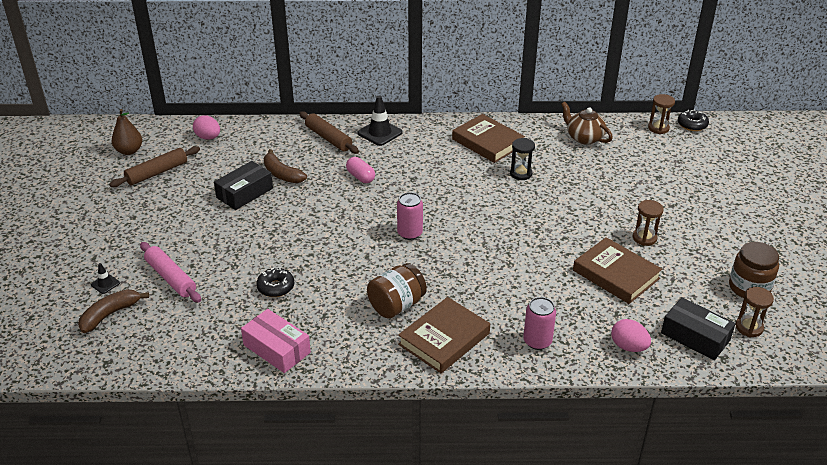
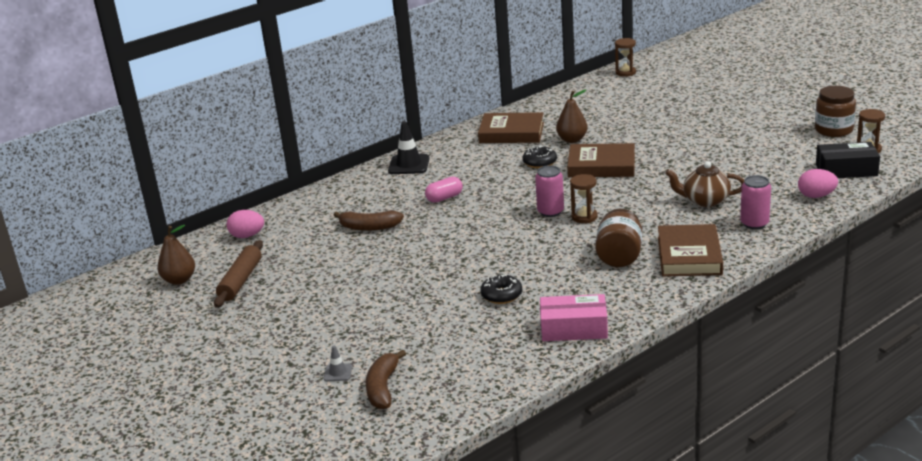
camera: 35 degrees left, 10 degrees down
(105, 284) = (338, 373): black traffic cone -> grey traffic cone
(171, 278) = (395, 337): pink rolling pin -> none
(244, 193) = (357, 254): black box -> none
(328, 138) = (368, 187): brown rolling pin -> none
(360, 177) = (444, 198): pink capsule -> pink capsule turned 45 degrees counterclockwise
(521, 174) = (572, 140): black hourglass -> brown pear
(584, 138) = (581, 100): brown teapot -> brown teapot (705, 200)
(616, 274) = (740, 163): brown book -> brown book (601, 165)
(644, 238) = (724, 135): brown hourglass -> brown hourglass (584, 217)
(692, 125) = (645, 61): black donut -> black donut (540, 162)

